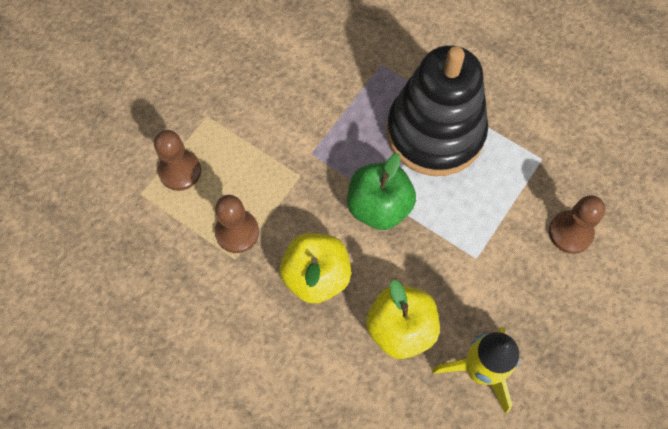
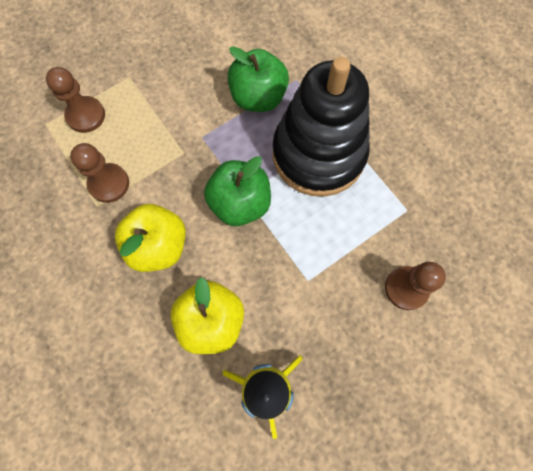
camera: 20 degrees right, 5 degrees up
(351, 95) = (258, 97): none -> green apple

